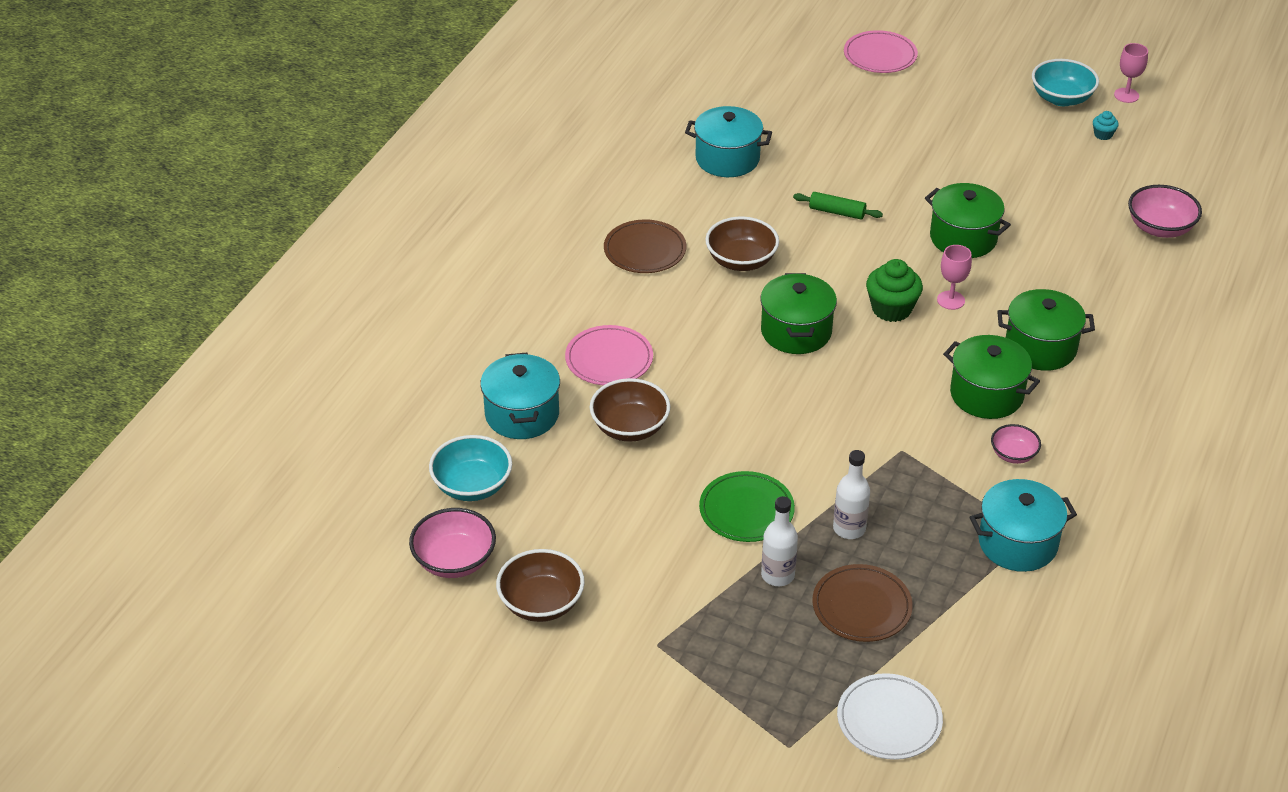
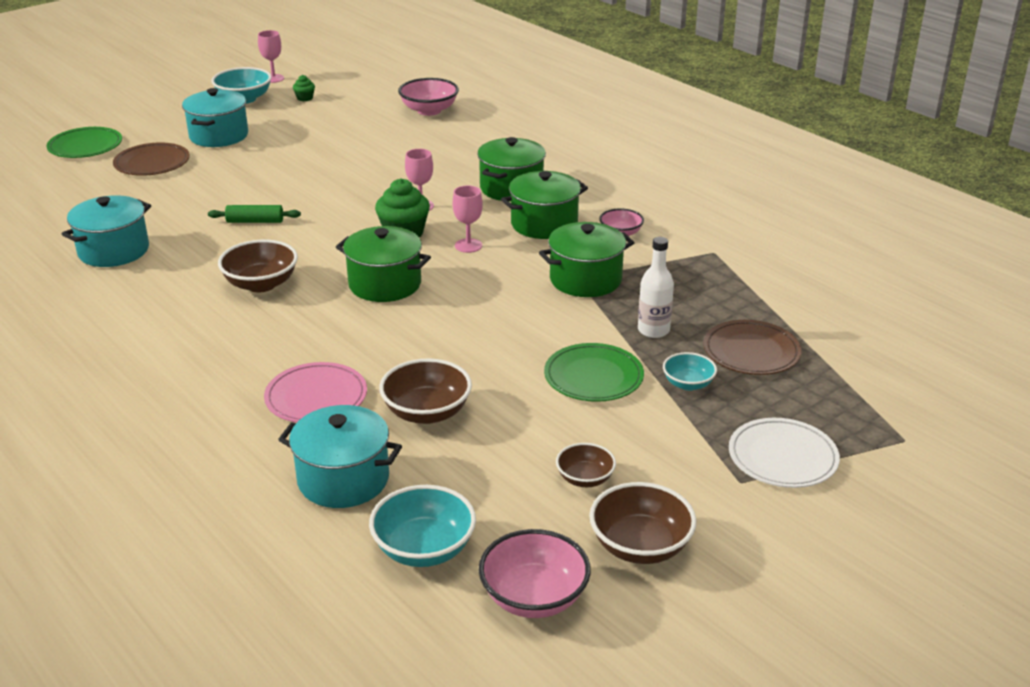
camera: 65 degrees left, 10 degrees down
(603, 547) = (585, 479): none -> brown bowl
(645, 250) = (182, 331): brown plate -> brown plate (152, 163)
(777, 575) = (688, 384): white bottle -> turquoise bowl
(837, 212) = (255, 221): green rolling pin -> green rolling pin turned 45 degrees clockwise
(880, 55) = (85, 146): pink plate -> green plate
(889, 720) = (891, 377): white plate -> white plate (782, 457)
(903, 358) = (468, 245): none -> pink goblet
(963, 238) = (354, 180): green pot -> green pot (585, 280)
(1017, 543) = (720, 261): turquoise pot -> turquoise pot (219, 136)
(1103, 135) = (305, 98): turquoise cupcake -> green cupcake

